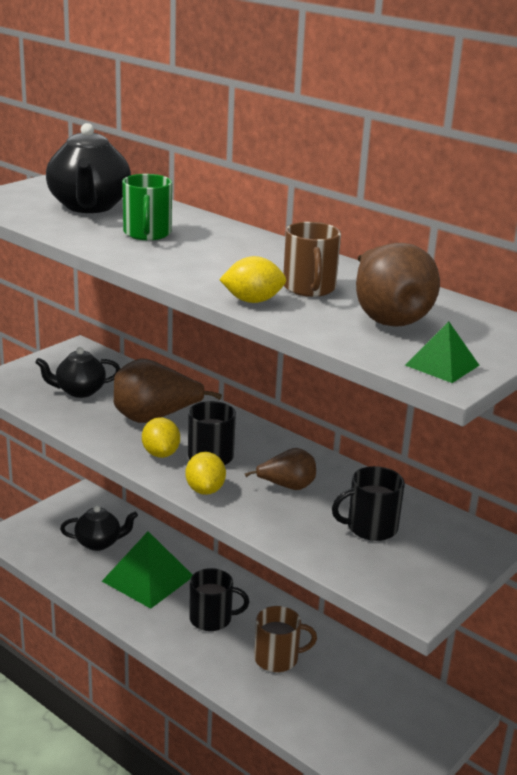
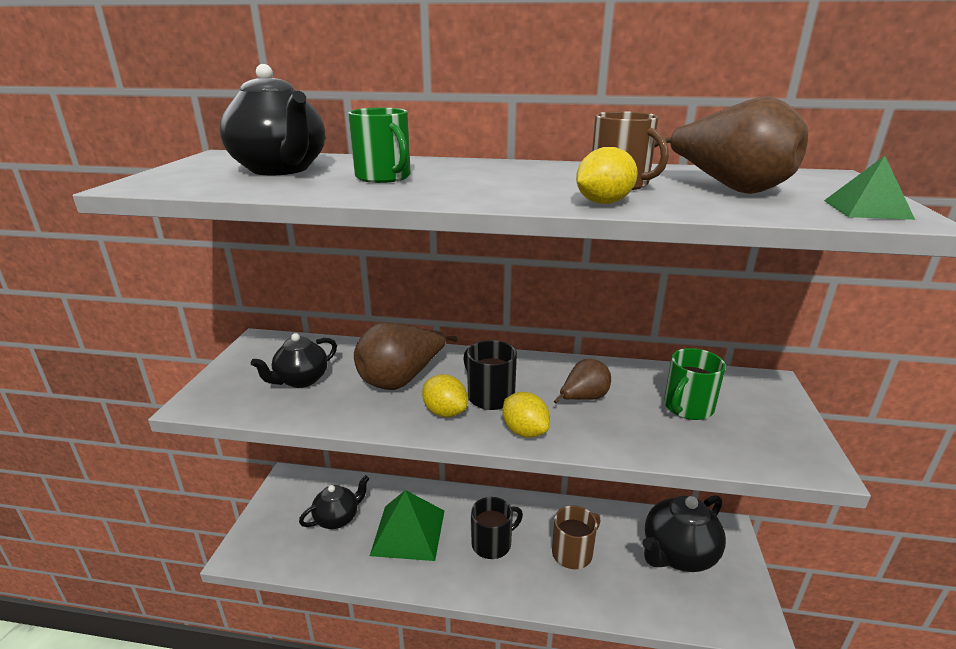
camera: 30 degrees left, 0 degrees up
(370, 527) = (687, 407): black mug -> green mug
(379, 706) = (678, 554): none -> black teapot

